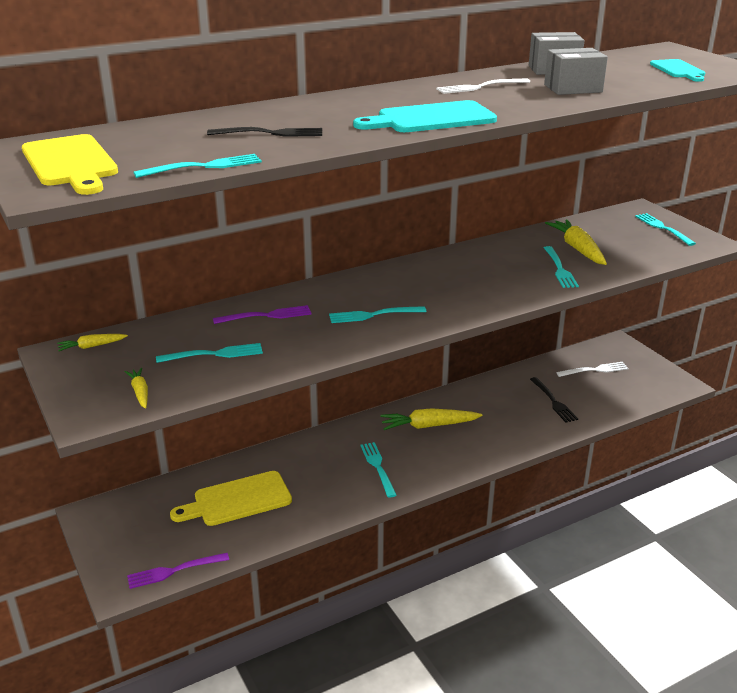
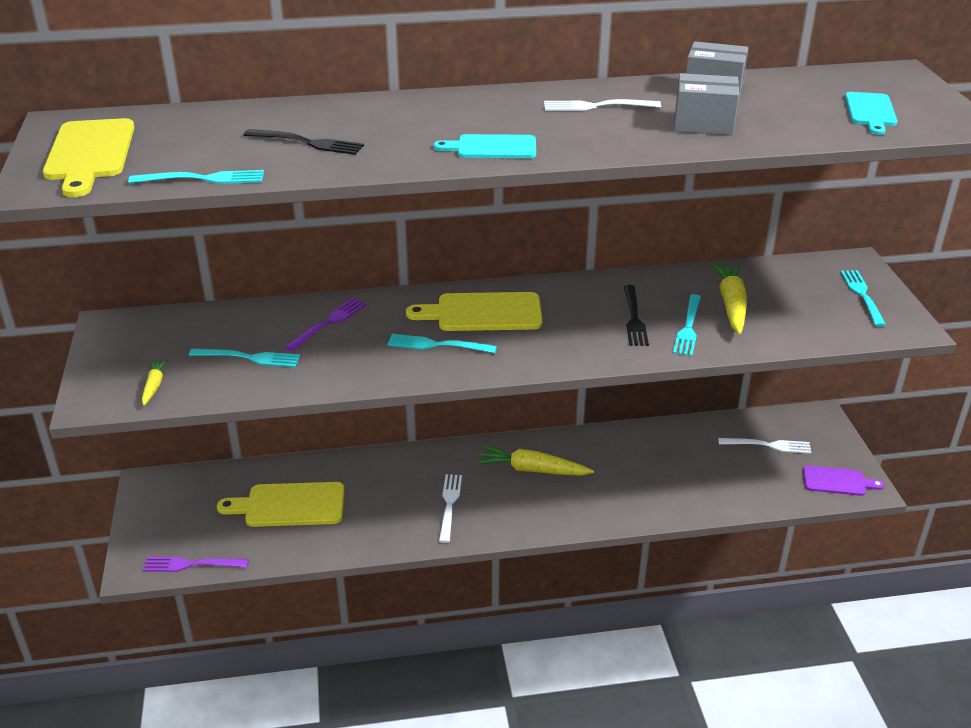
camera: 20 degrees right, 5 degrees up
(92, 346) = (144, 324): yellow carrot -> none
(266, 316) = (328, 323): purple fork -> purple fork turned 60 degrees counterclockwise
(378, 467) = (449, 505): turquoise fork -> white fork
(392, 286) = (483, 313): none -> yellow cutting board
(431, 119) = (492, 147): turquoise cutting board -> turquoise cutting board, size x0.63
(553, 401) = (692, 473): black fork -> black fork (634, 318)
(659, 384) = (837, 481): none -> purple cutting board

